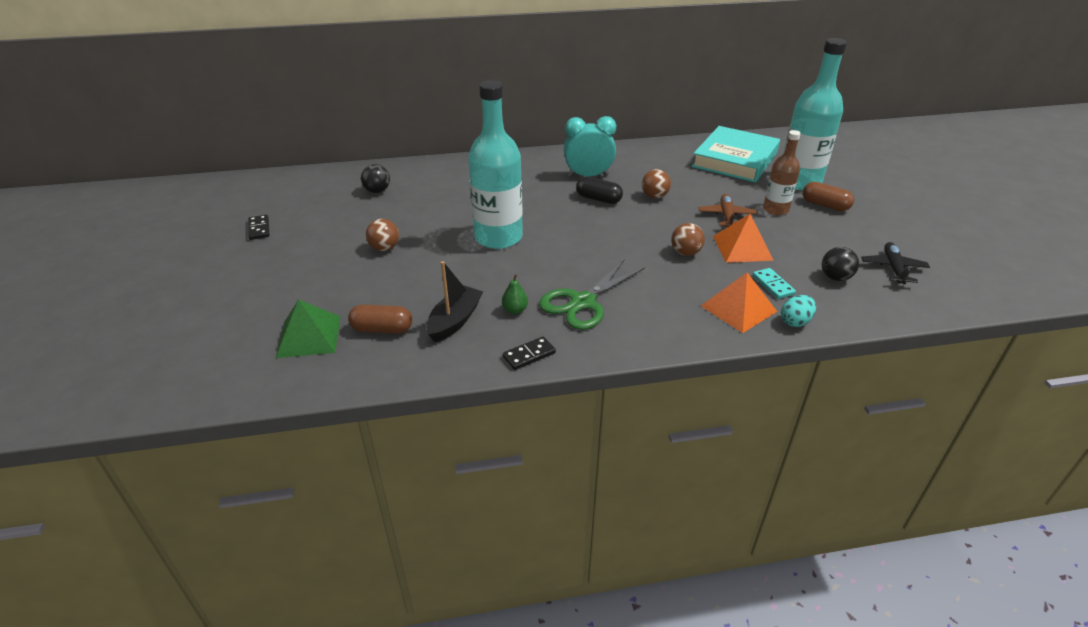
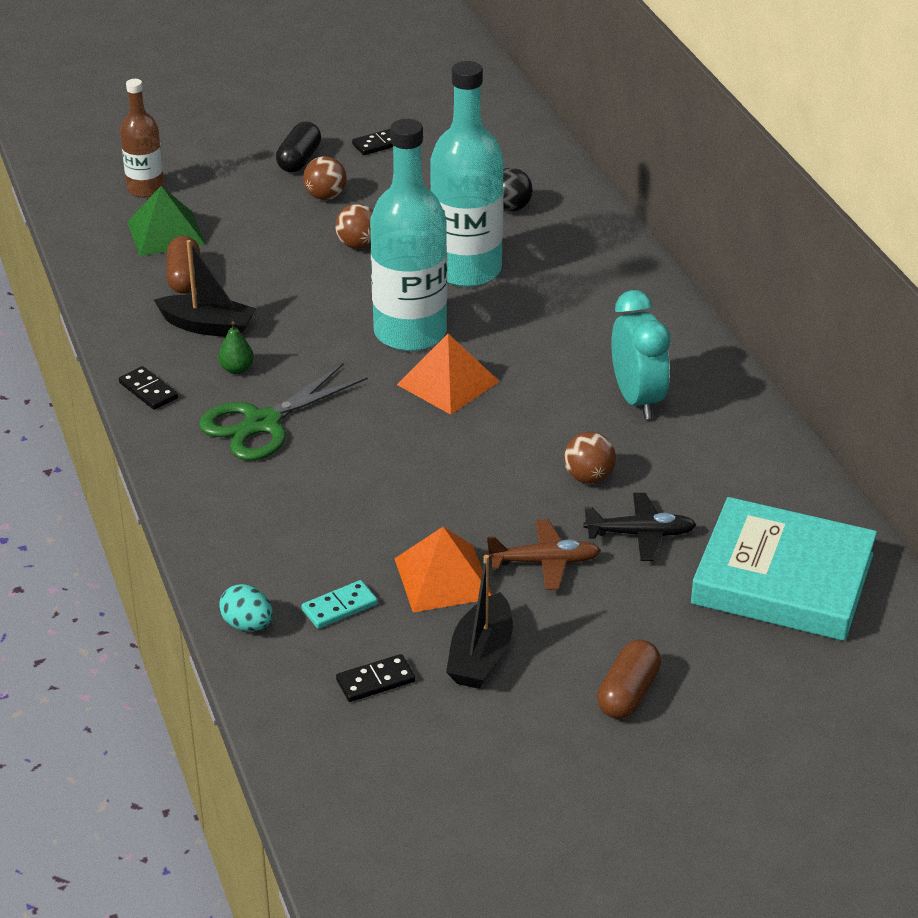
camera: 80 degrees right, 0 degrees up
(583, 302) = (263, 423): green scissors -> green scissors turned 75 degrees counterclockwise
(598, 199) = (557, 416): black capsule -> black capsule (299, 160)
(685, 253) = (412, 515): brown ball -> brown ball (325, 196)
(738, 308) = (272, 568): orange pyramid -> orange pyramid (448, 383)
(775, 209) = (589, 625): brown bottle -> brown bottle (145, 189)
(799, 181) = (719, 666): turquoise bottle -> turquoise bottle (466, 270)
(806, 242) = (481, 655): none -> black boat
(835, 277) = (375, 681): black ball -> black domino
(893, 268) = (420, 758): black plane -> black plane (640, 534)

